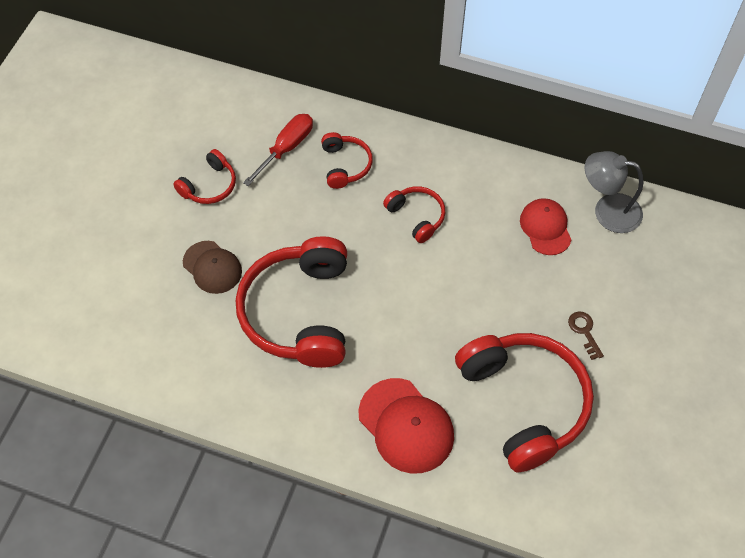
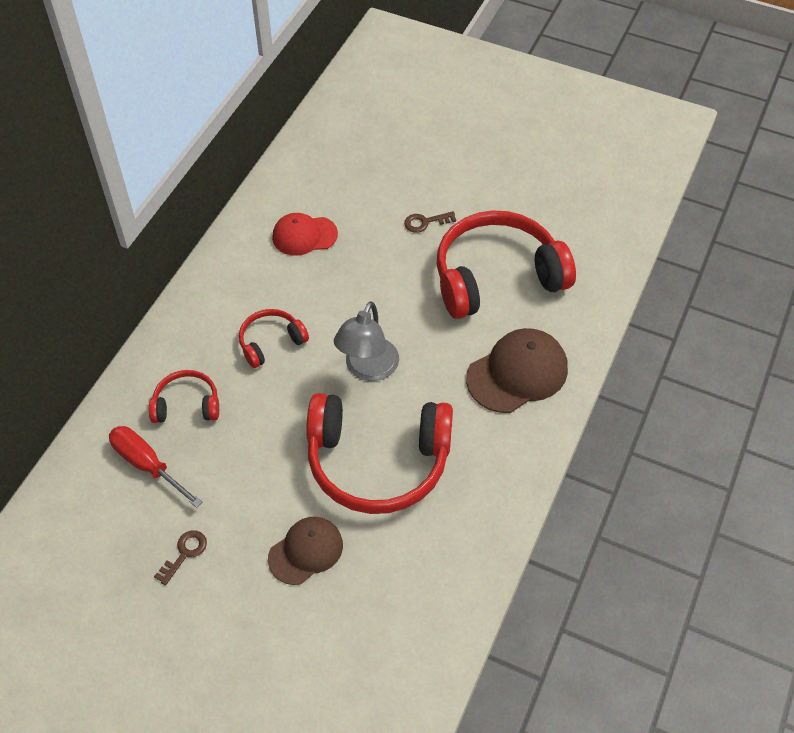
camera: 85 degrees left, 5 degrees down
(209, 185) = (184, 553): red headphones -> brown key
(406, 426) = (517, 373): red cap -> brown cap
(607, 211) = (293, 186): grey lamp -> grey lamp (368, 369)

